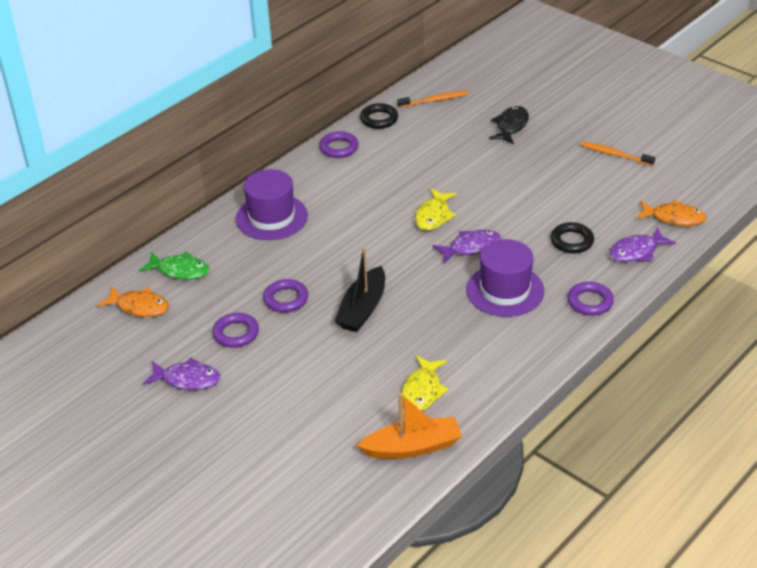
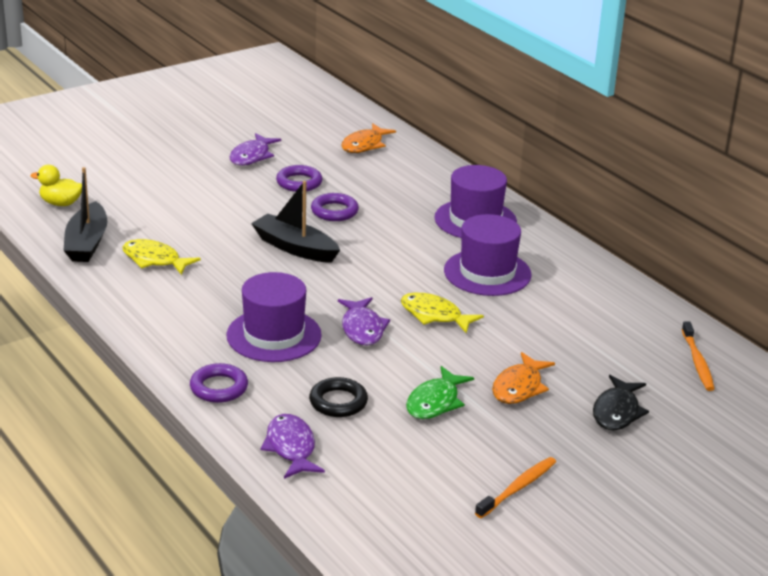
camera: 100 degrees right, 10 degrees down
(180, 270) = (408, 166): green fish -> green fish (435, 402)
(339, 148) = (599, 276): purple ring -> none
(341, 495) = (61, 203): none -> yellow duck
(357, 200) = (487, 273): none -> purple hat
(379, 119) = (658, 313): black ring -> none
(412, 447) = (87, 243): orange boat -> black boat
(511, 126) = (617, 411): black fish -> black fish turned 75 degrees clockwise
(674, 218) = (345, 501): orange fish -> orange fish (519, 387)

